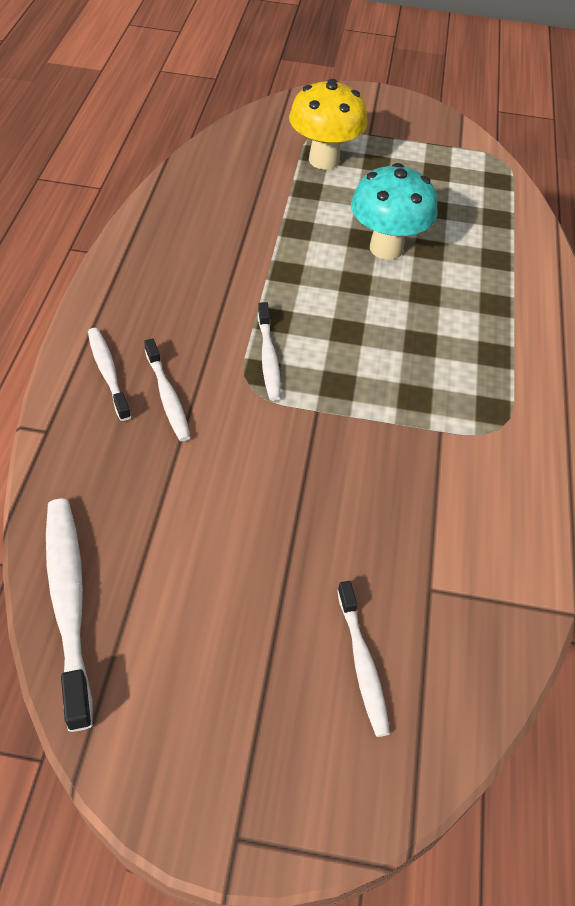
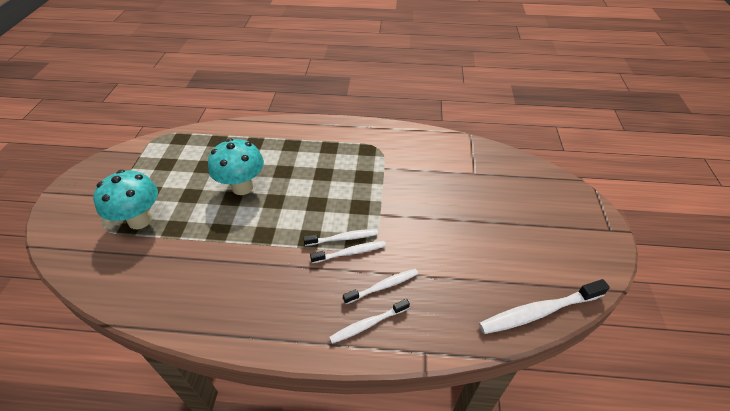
camera: 90 degrees left, 5 degrees down
(324, 160) = (140, 220): yellow mushroom -> turquoise mushroom
(362, 662) = (519, 194): white toothbrush -> white toothbrush (350, 252)

